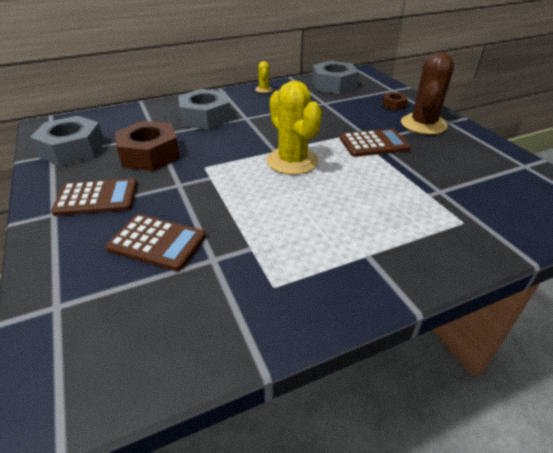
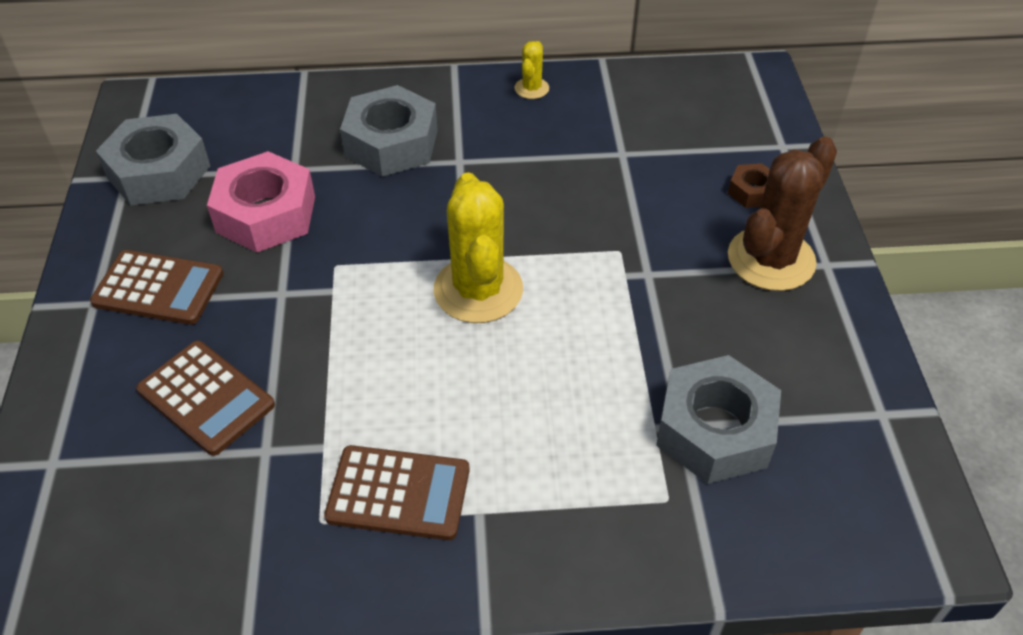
camera: 20 degrees right, 10 degrees up
(150, 154) = (266, 214): brown nut -> pink nut
(333, 85) = (673, 104): grey nut -> grey nut (714, 430)
(373, 143) = (643, 285): brown calculator -> brown calculator (398, 493)

